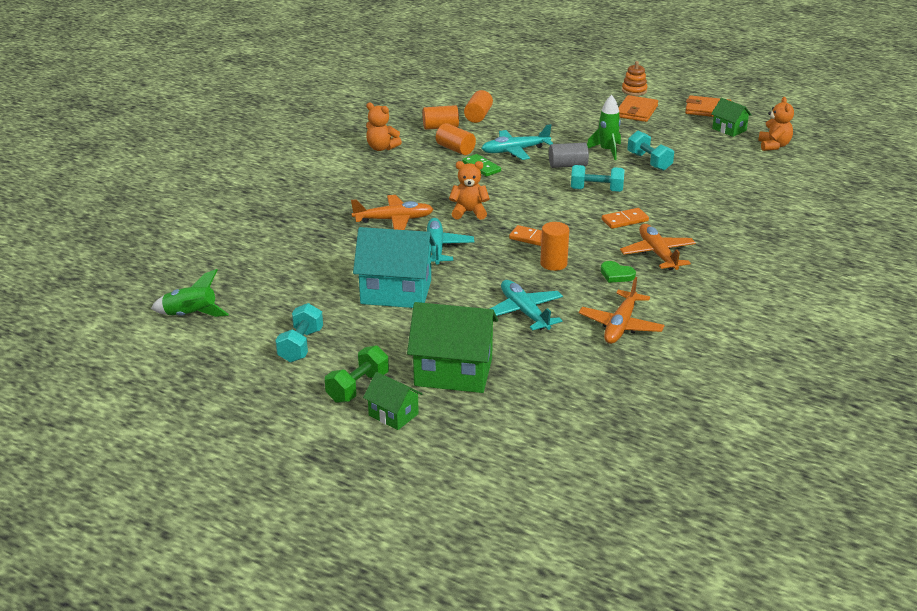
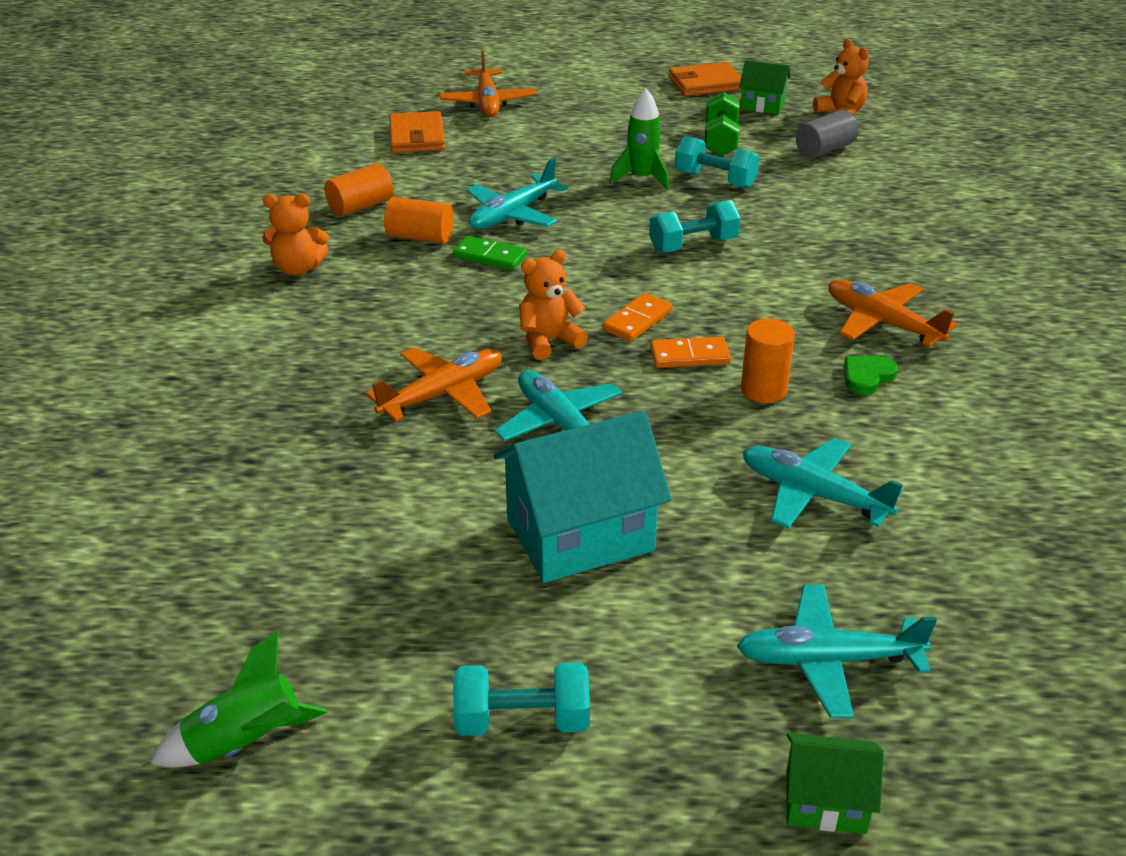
camera: 30 degrees left, 5 degrees up
(301, 345) = (522, 720): turquoise dumbbell -> turquoise dumbbell turned 75 degrees counterclockwise
(358, 387) = (709, 769): green dumbbell -> green dumbbell (720, 141)
(453, 372) = (828, 660): green house -> turquoise plane
(478, 116) = (401, 172): orange cylinder -> none
(567, 165) = (612, 217): grey cylinder -> grey cylinder (824, 150)
(616, 274) = (867, 377): green heart -> green heart turned 135 degrees clockwise
(621, 325) = (966, 464): orange plane -> orange plane (487, 102)
(625, 220) = (782, 282): orange domino -> orange domino (637, 320)
(634, 90) = (582, 79): orange stacking toy -> none
(636, 111) = (618, 108): orange wallet -> orange wallet (417, 137)

